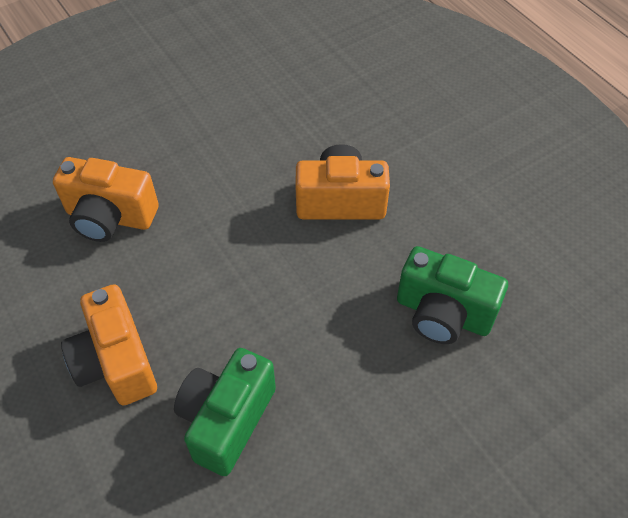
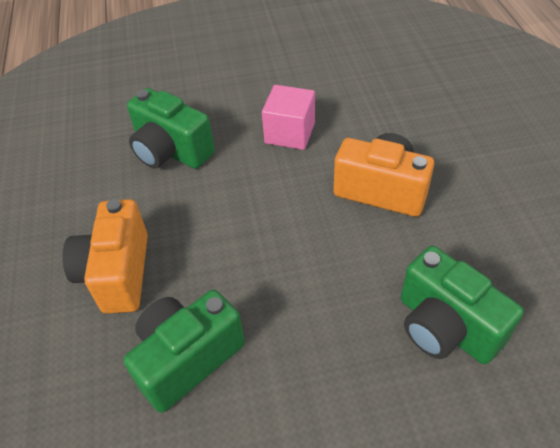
camera: 25 degrees right, 5 degrees down
(110, 217) = (171, 151): orange camera -> green camera
(227, 164) = (290, 133): none -> pink cube

